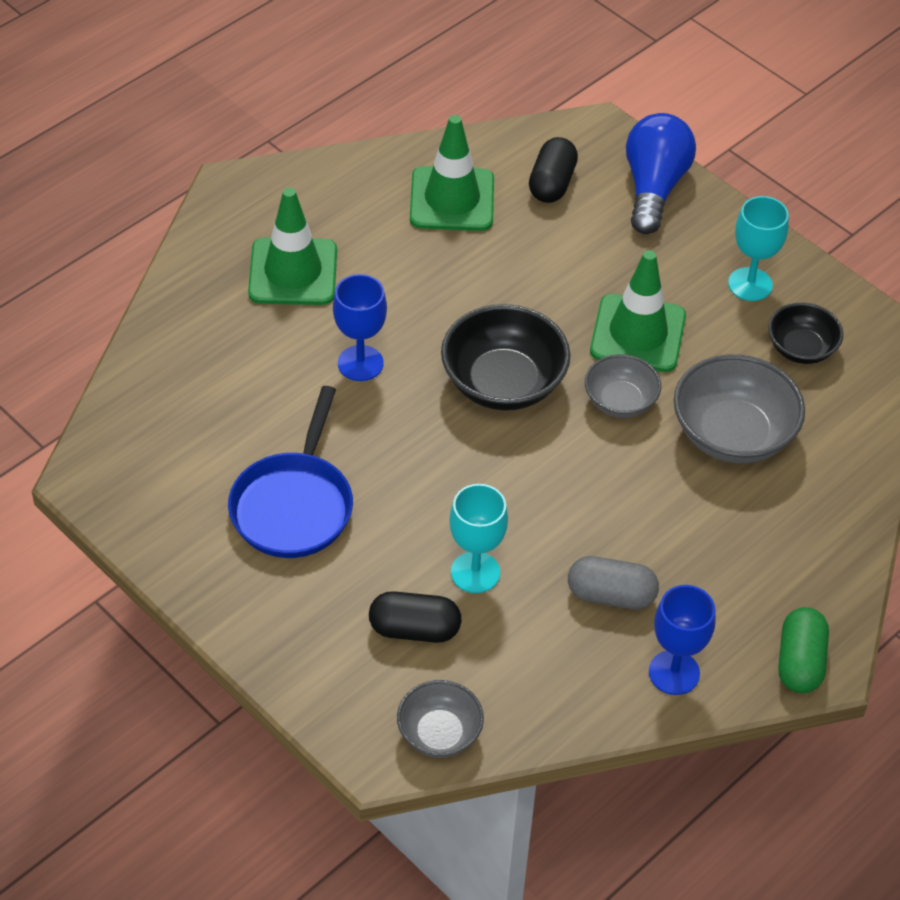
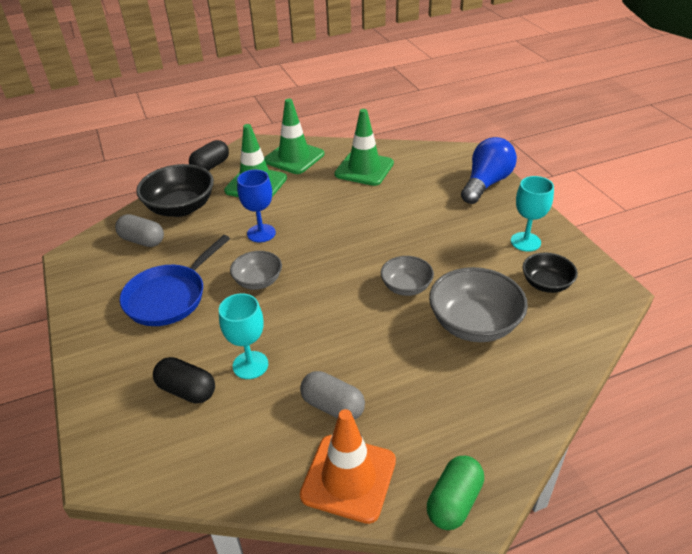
camera: 25 degrees right, 10 degrees down
(180, 423) = (142, 241): none -> grey capsule
(439, 733) = (153, 468): grey bowl -> grey bowl (258, 281)
(503, 383) = (338, 261): black bowl -> black bowl (181, 208)
(552, 183) = (425, 171): black capsule -> black capsule (211, 166)
(638, 334) = (438, 253): green traffic cone -> green traffic cone (294, 157)
(674, 672) = (348, 478): blue goblet -> orange traffic cone

